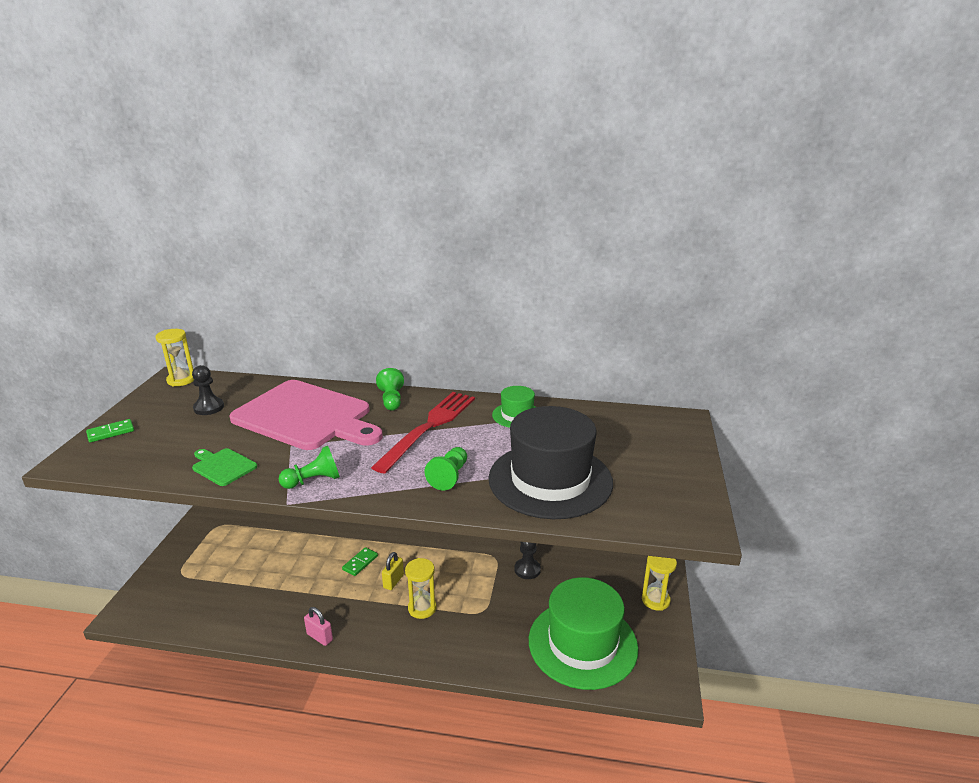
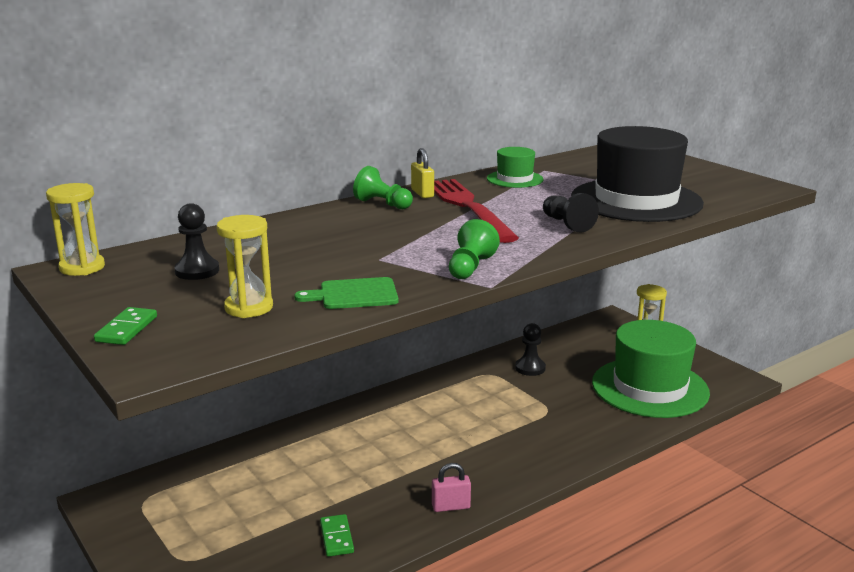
camera: 45 degrees left, 5 degrees down
(306, 417) = (333, 239): pink cutting board -> none
(360, 563) = (379, 440): green domino -> green domino (336, 537)
(393, 581) = (437, 434): yellow padlock -> yellow padlock (422, 193)
(422, 608) = (498, 436): yellow hourglass -> yellow hourglass (249, 308)
(449, 476) = (567, 224): green pawn -> black pawn

